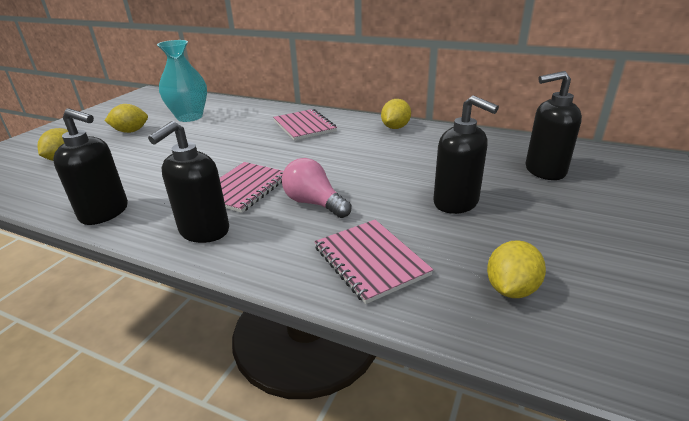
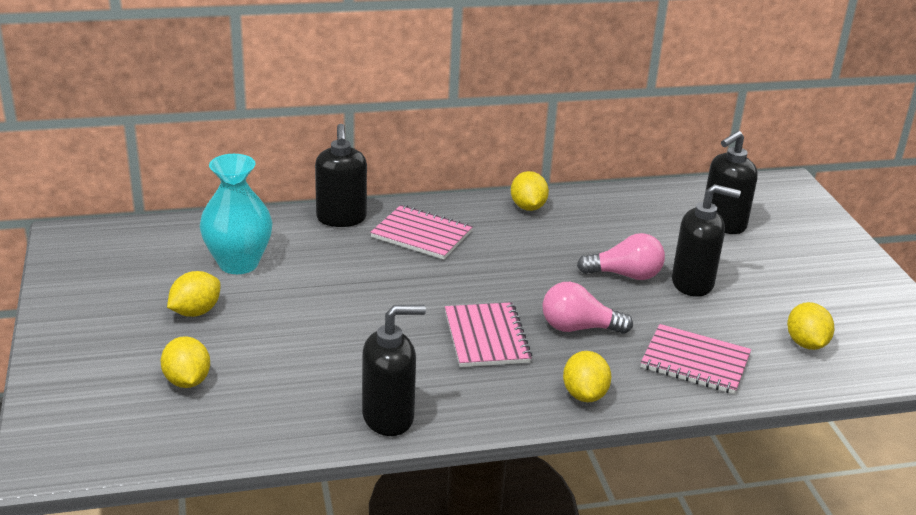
camera: 40 degrees left, 0 degrees up
(204, 231) = (524, 393): black soap dispenser -> black soap dispenser (341, 218)
(241, 249) = (584, 394): none -> yellow lemon
(405, 181) = (625, 275): none -> pink light bulb

